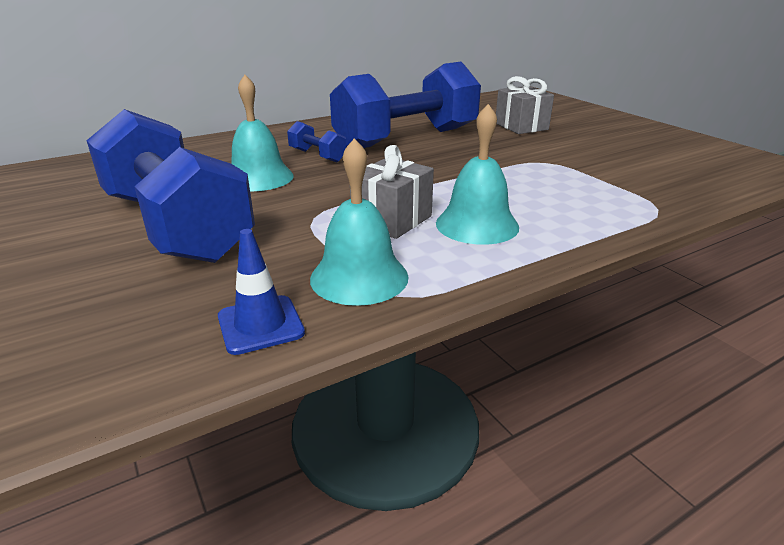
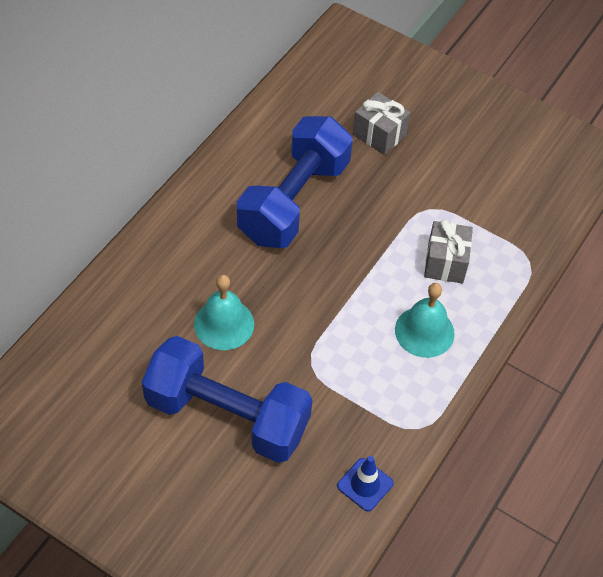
camera: 30 degrees left, 25 degrees up
(317, 156) = (240, 266): blue dumbbell -> none
(359, 277) = (387, 421): turquoise bell -> none
(392, 220) = (366, 348): grey gift -> grey gift (445, 262)

